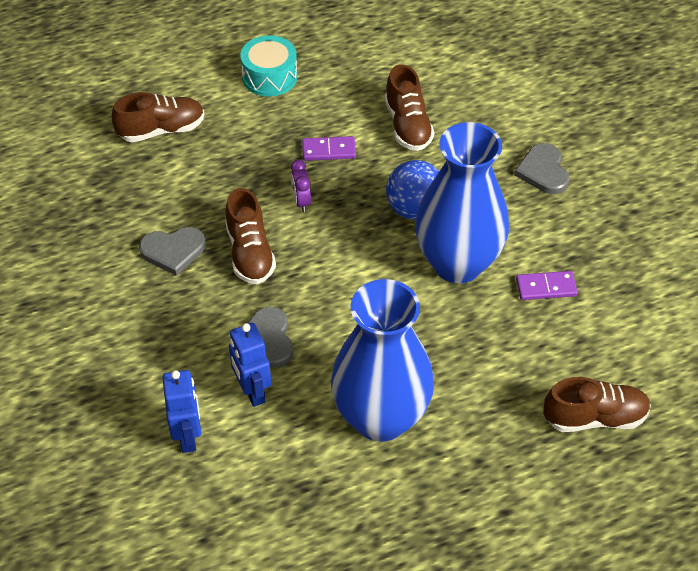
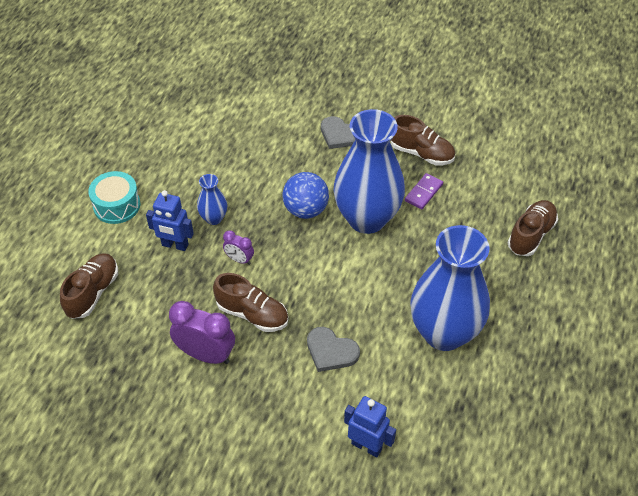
camera: 50 degrees left, 0 degrees up
(173, 251) = (206, 355): grey heart -> purple clock
(252, 391) = (363, 386): blue robot -> blue robot (175, 245)
(329, 151) = (214, 218): purple domino -> blue vase
(407, 125) = (237, 168): brown shoe -> brown shoe (421, 153)

